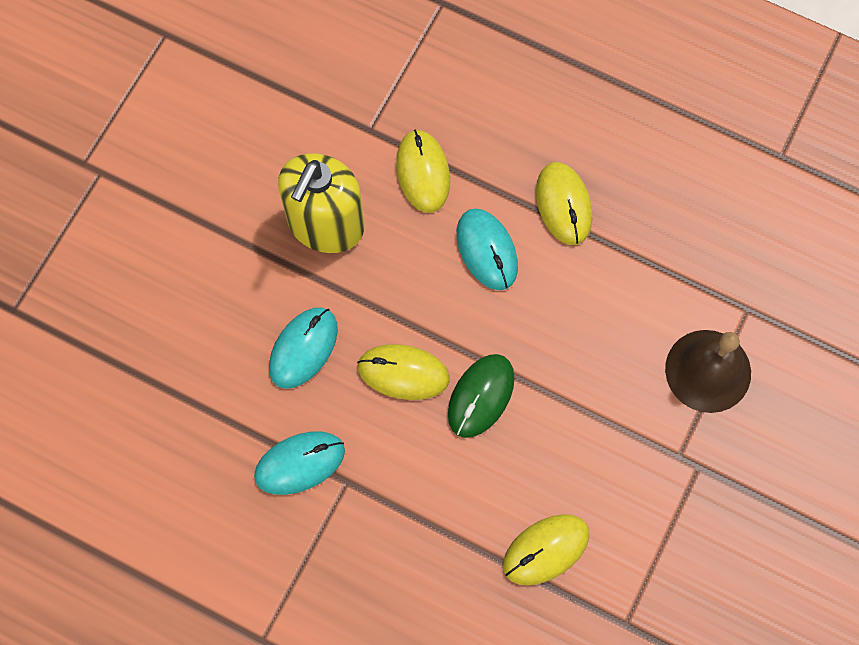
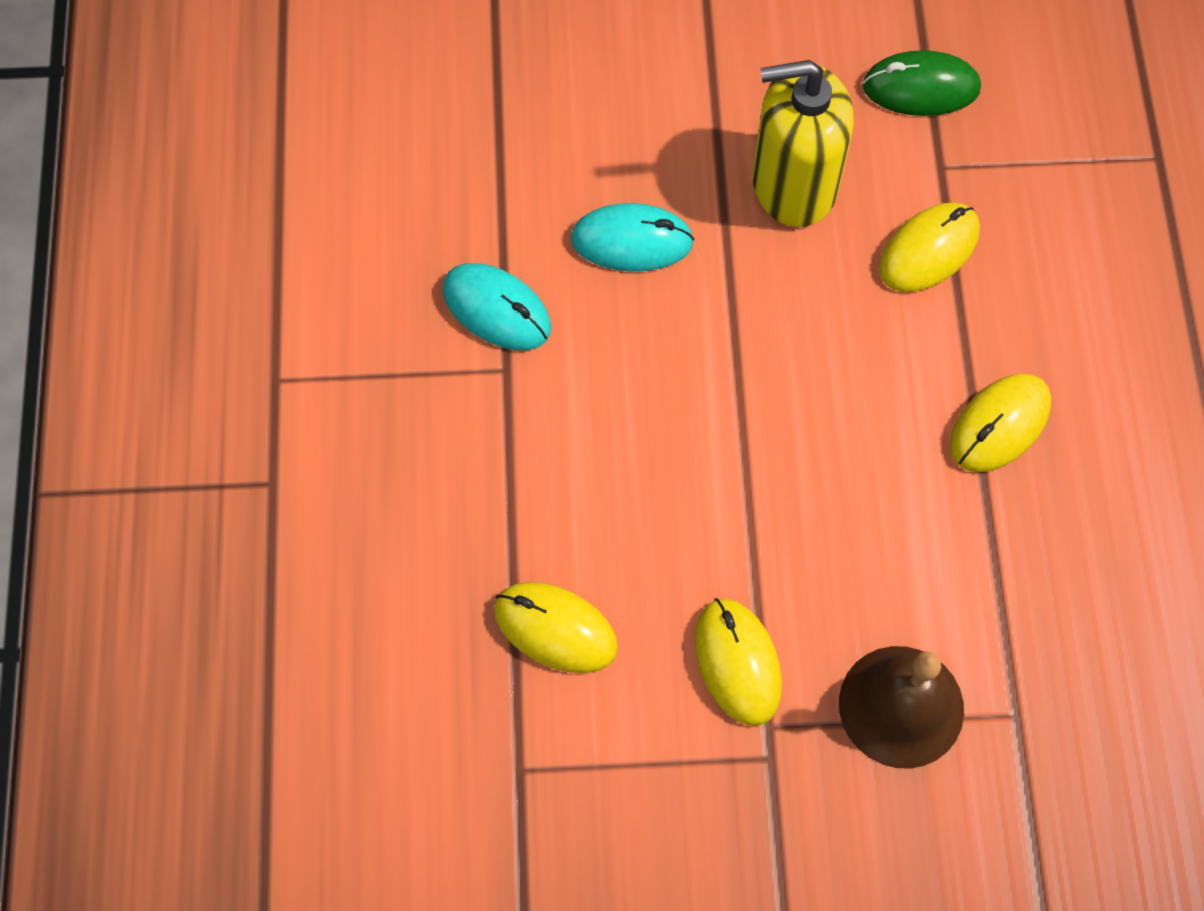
camera: 60 degrees right, 5 degrees down
(403, 373) = (671, 359): yellow mouse -> yellow mouse (737, 662)
(481, 396) = (697, 458): green mouse -> green mouse (921, 87)
(486, 250) = (881, 370): turquoise mouse -> none

